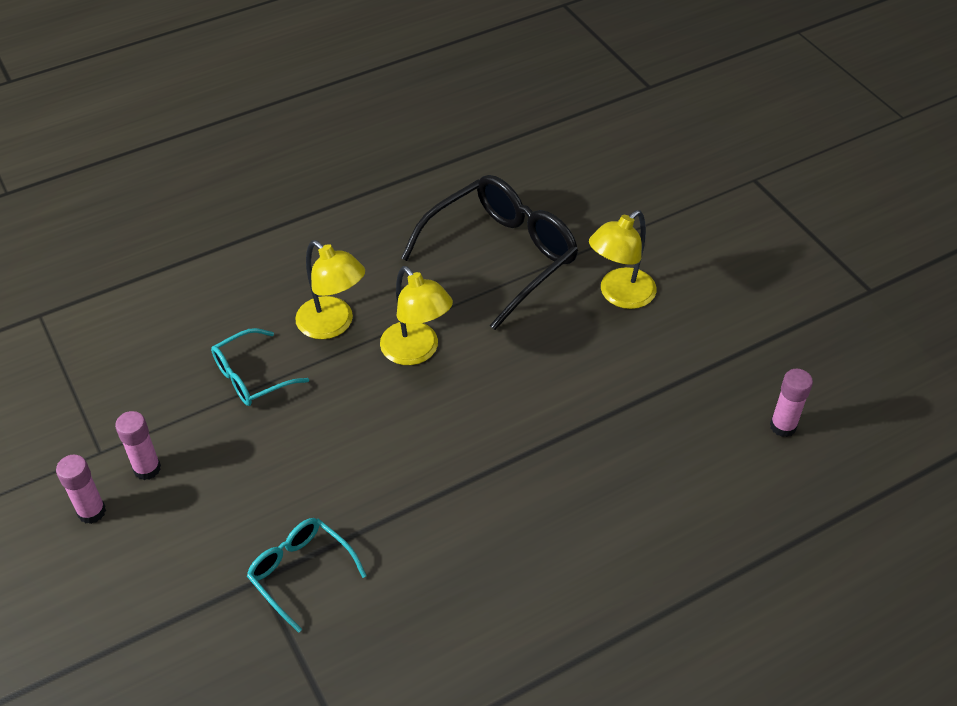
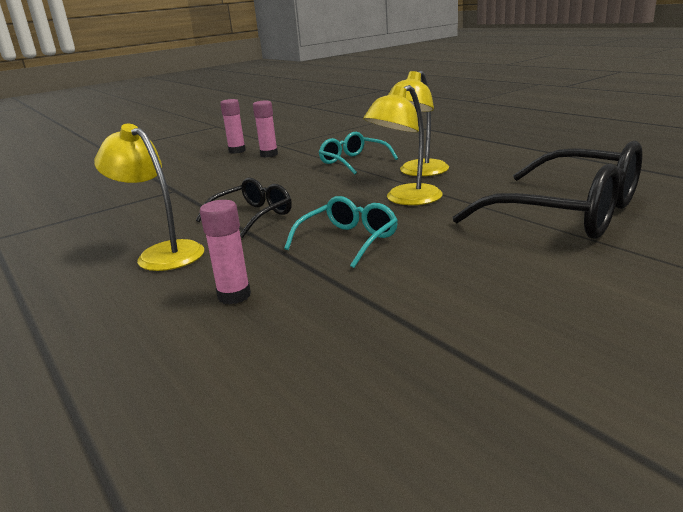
camera: 85 degrees right, 25 degrees down
(300, 572) = (176, 198): turquoise glasses -> turquoise glasses (348, 240)
(405, 485) = (253, 216): none -> black glasses
(619, 295) = (577, 282): yellow lamp -> yellow lamp (162, 253)
(783, 426) = (384, 470): pink glue stick -> pink glue stick (234, 296)

